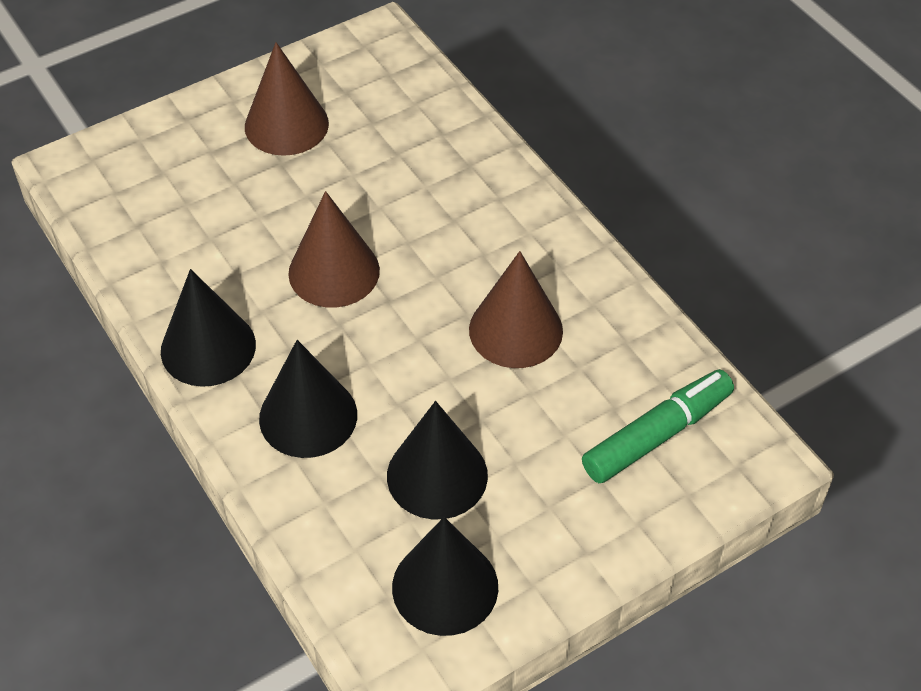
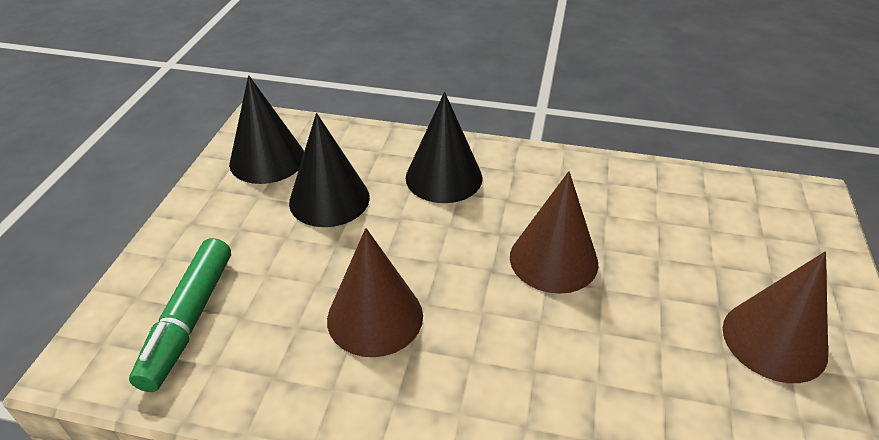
camera: 135 degrees right, 10 degrees down
(208, 347) = (550, 169): black cone -> none

